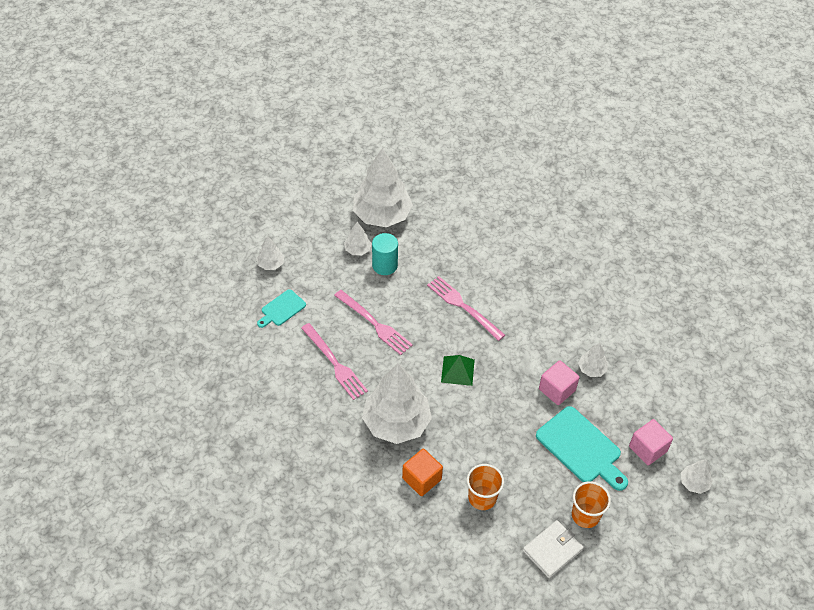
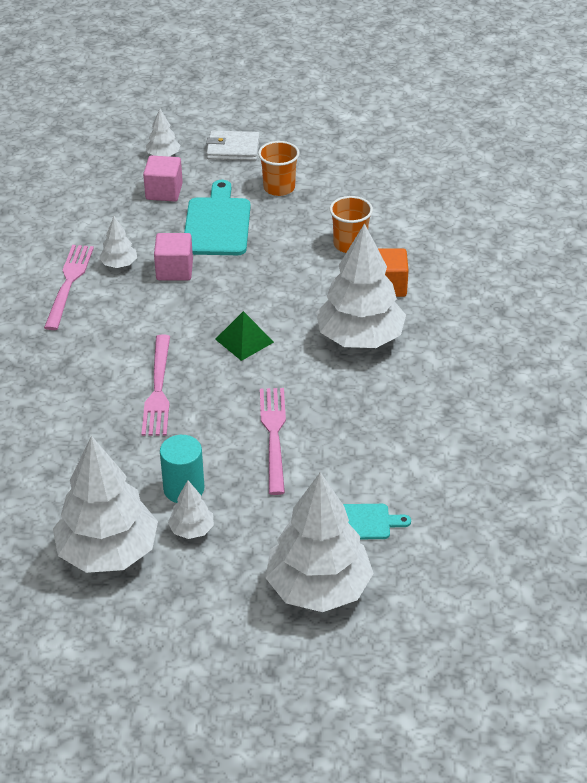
camera: 135 degrees left, 10 degrees down
(271, 264) = (318, 588): white tree -> white tree, size x2.22
(334, 363) = (363, 426): pink fork -> pink fork (69, 283)
(552, 550) = (336, 186): white wallet -> white wallet (233, 149)

